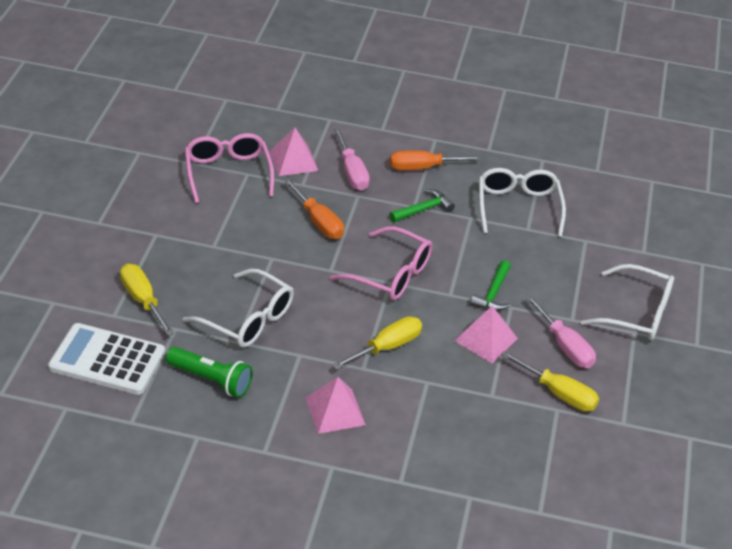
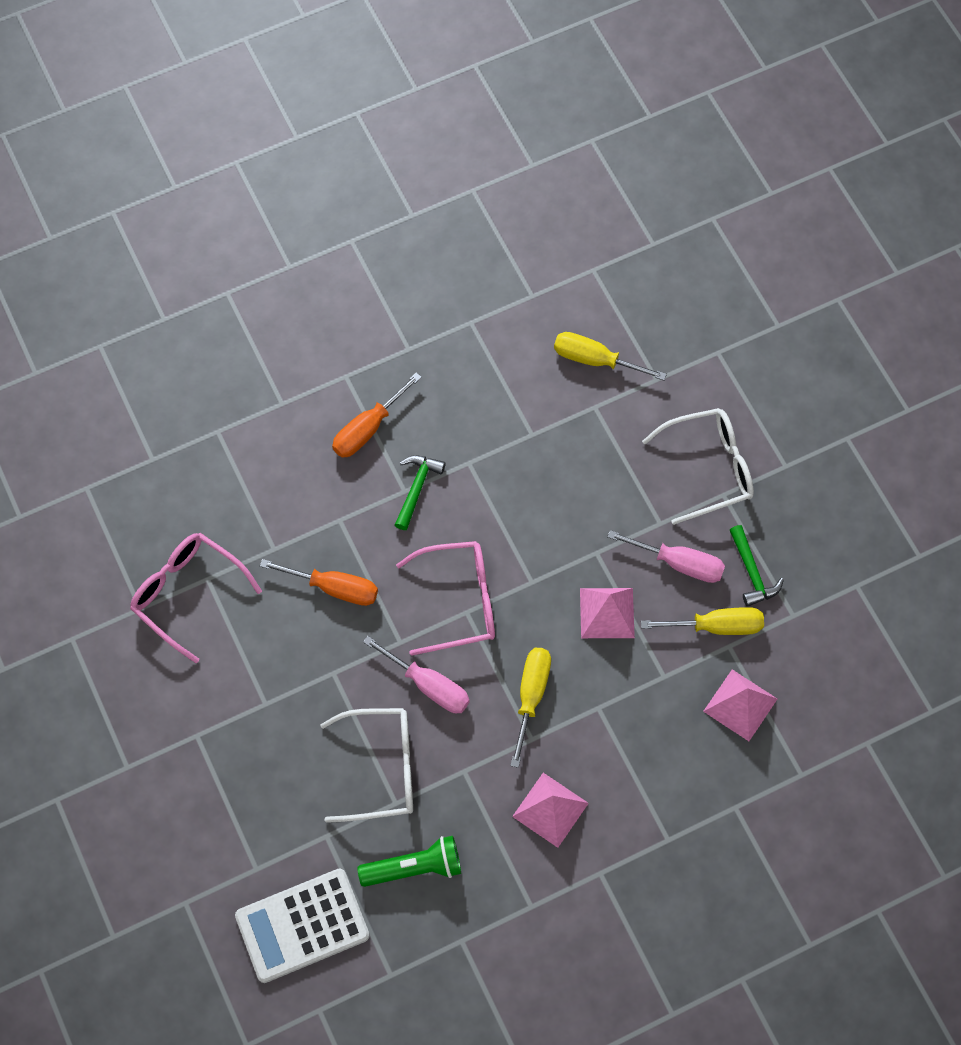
camera: 35 degrees left, 25 degrees up
(143, 300) = (265, 828): yellow screwdriver -> yellow screwdriver (595, 360)
(293, 160) = (235, 522): pink pyramid -> pink pyramid (740, 705)
(352, 172) = (306, 492): pink screwdriver -> pink screwdriver (428, 685)
(493, 293) = (568, 548): green hammer -> green hammer (752, 572)
(518, 207) = (500, 411): white glasses -> none

